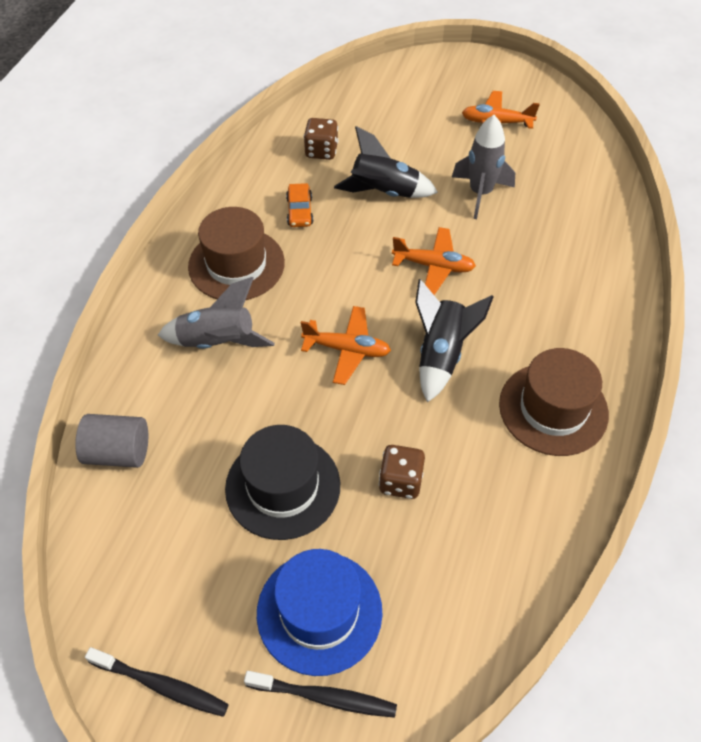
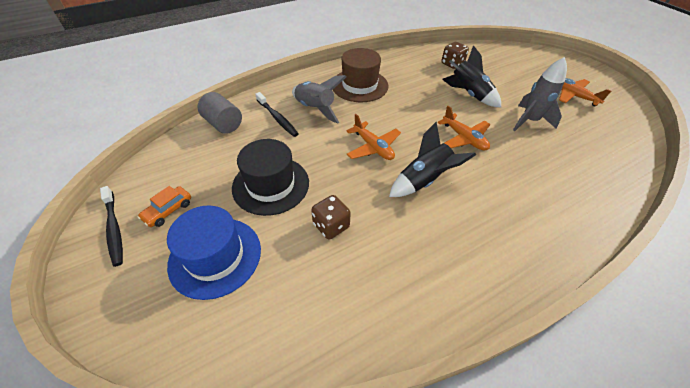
camera: 40 degrees right, 5 degrees down
(299, 211) = (414, 81): orange car -> orange car (168, 210)
(324, 697) = (164, 302): black toothbrush -> black toothbrush (277, 118)
(553, 409) = (469, 254): brown hat -> none

